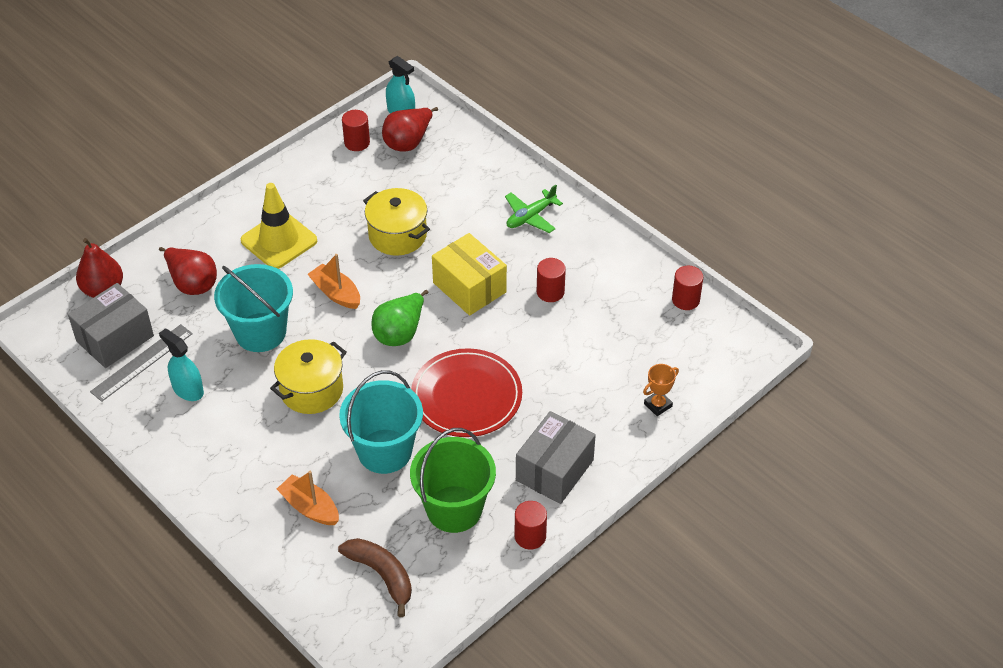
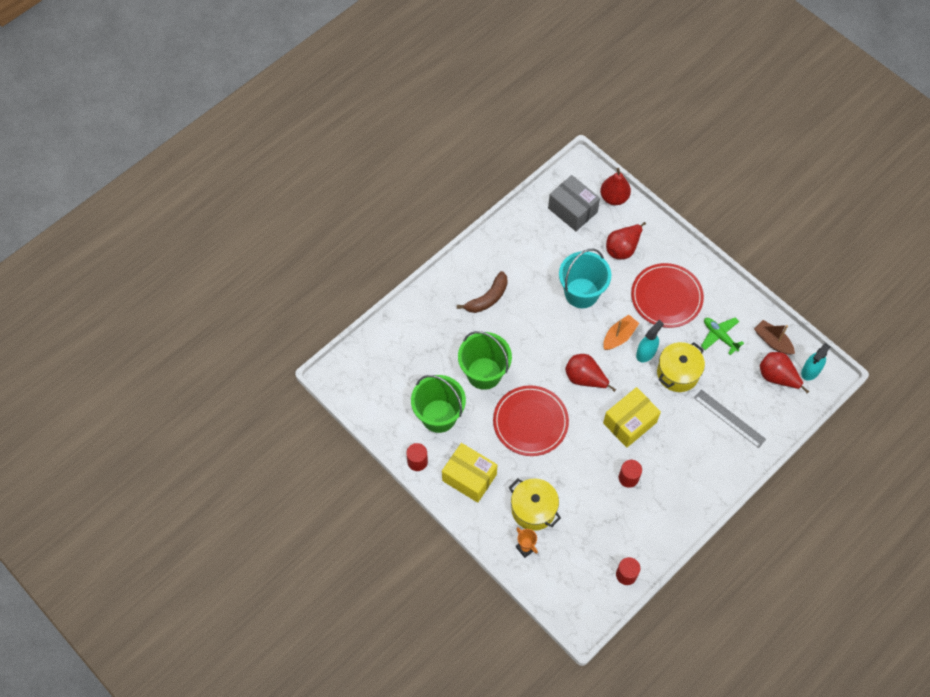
camera: 90 degrees right, 15 degrees up
(142, 362) = (553, 228): grey ruler -> grey ruler (729, 418)
(188, 390) = (531, 256): turquoise spray bottle -> turquoise spray bottle (646, 353)
(279, 241) = (666, 297): yellow traffic cone -> red plate
(310, 507) = (441, 333): orange boat -> none
(311, 390) = (533, 327): yellow pot -> yellow pot (533, 509)
(357, 143) = (772, 341): red cylinder -> brown boat
(382, 575) = (391, 376): brown banana -> brown banana (487, 298)
(384, 451) = (484, 373): turquoise bucket -> green bucket
(400, 333) = (585, 378): green pear -> red pear
(530, 216) = (704, 465): green plane -> green plane (720, 336)
(554, 470) = (469, 477): grey box -> yellow box

